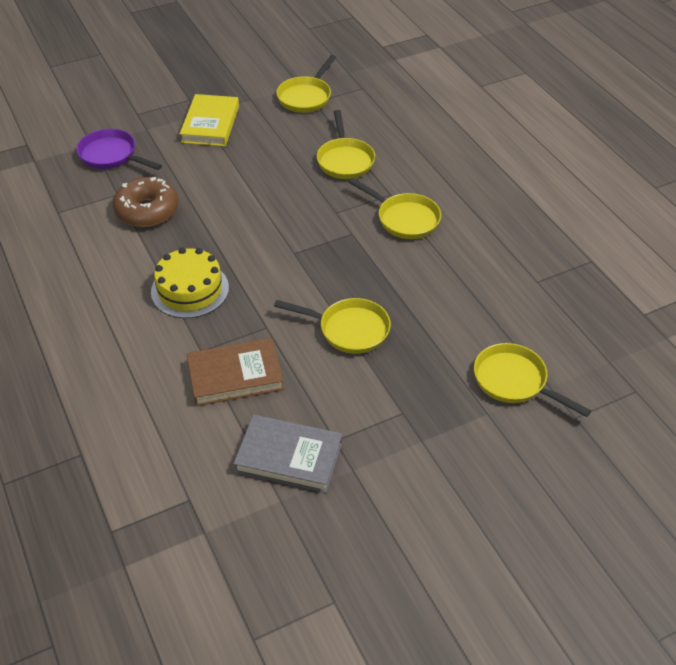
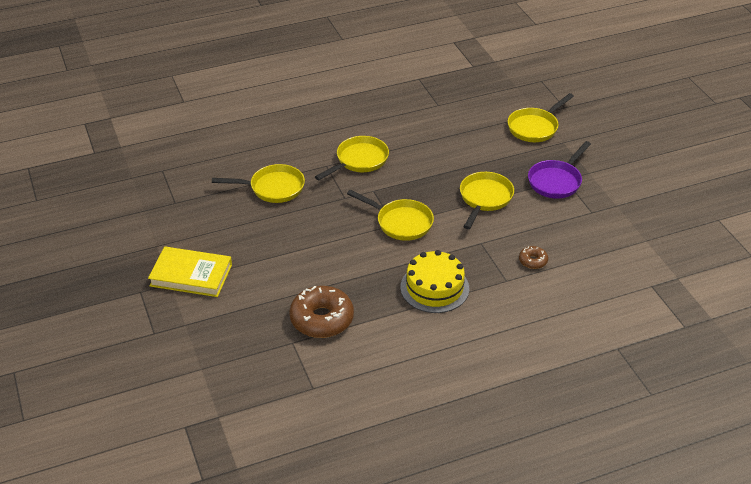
camera: 85 degrees left, 5 degrees down
(111, 155) = (226, 350): purple pan -> purple pan (556, 181)
(235, 375) = (533, 261): brown book -> brown donut
(289, 457) = (608, 235): grey book -> none
(306, 97) = (165, 207): yellow pan -> yellow pan (401, 222)

